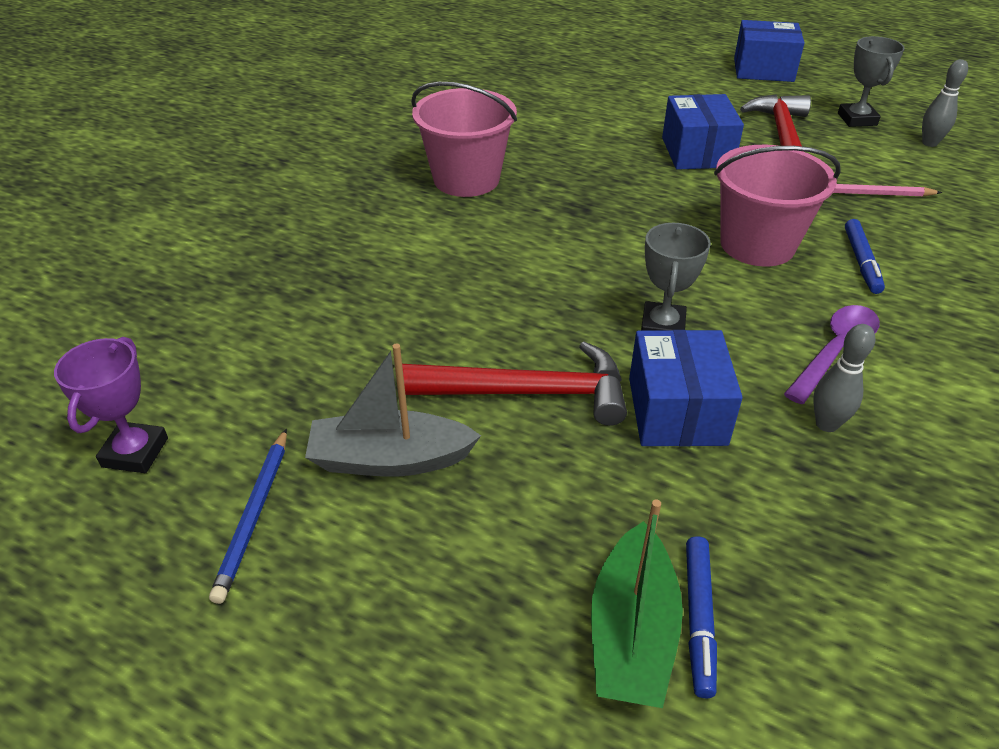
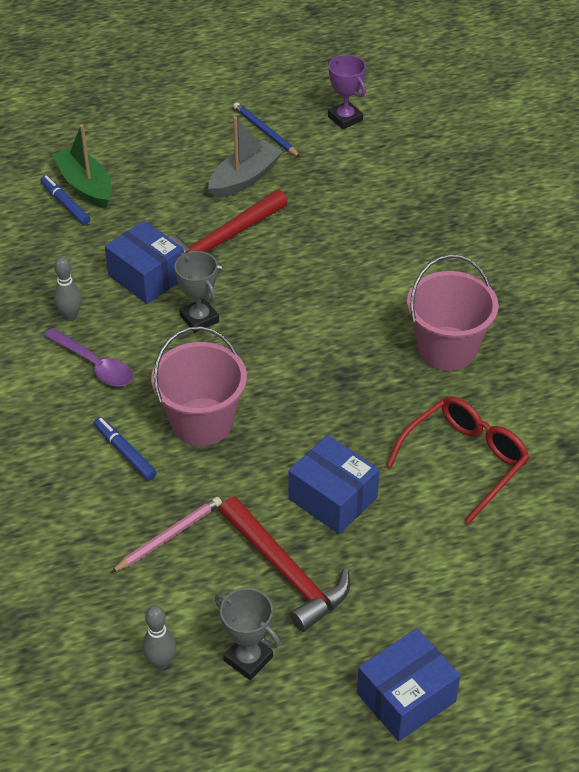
camera: 135 degrees right, 5 degrees up
(568, 124) = (464, 461): none -> red glasses
(835, 351) = (95, 365): purple spoon -> purple spoon turned 45 degrees counterclockwise

